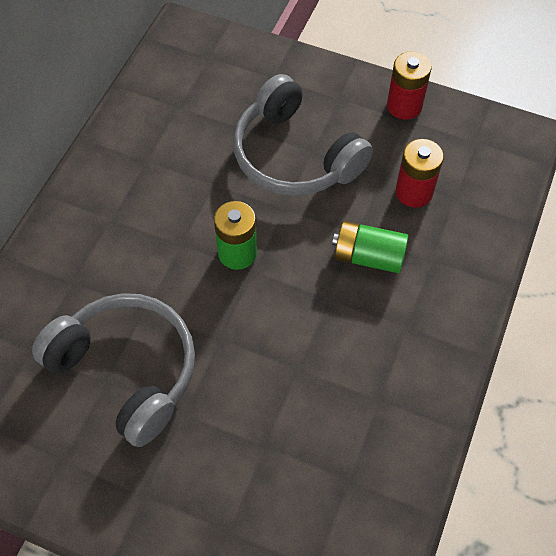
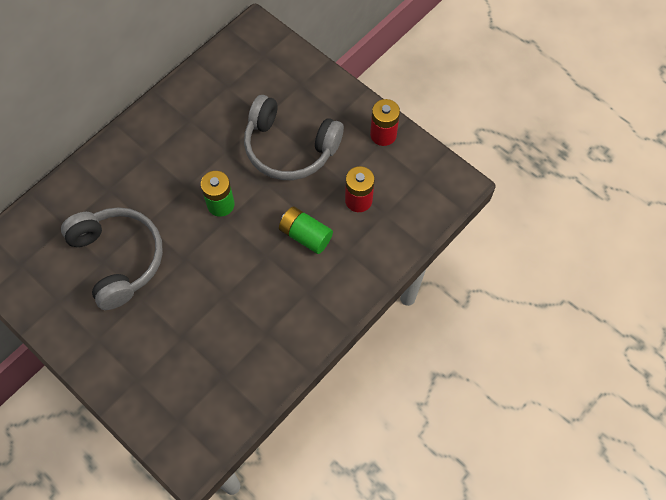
camera: 20 degrees right, 5 degrees up
(294, 156) = (289, 148): grey headphones -> grey headphones turned 45 degrees counterclockwise

